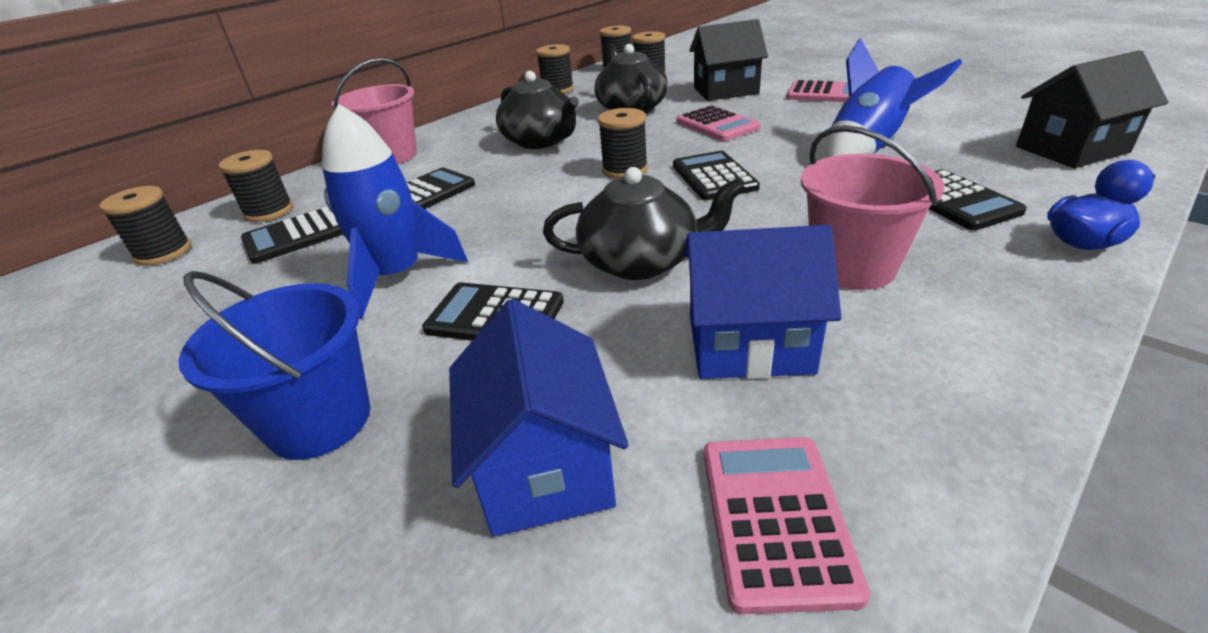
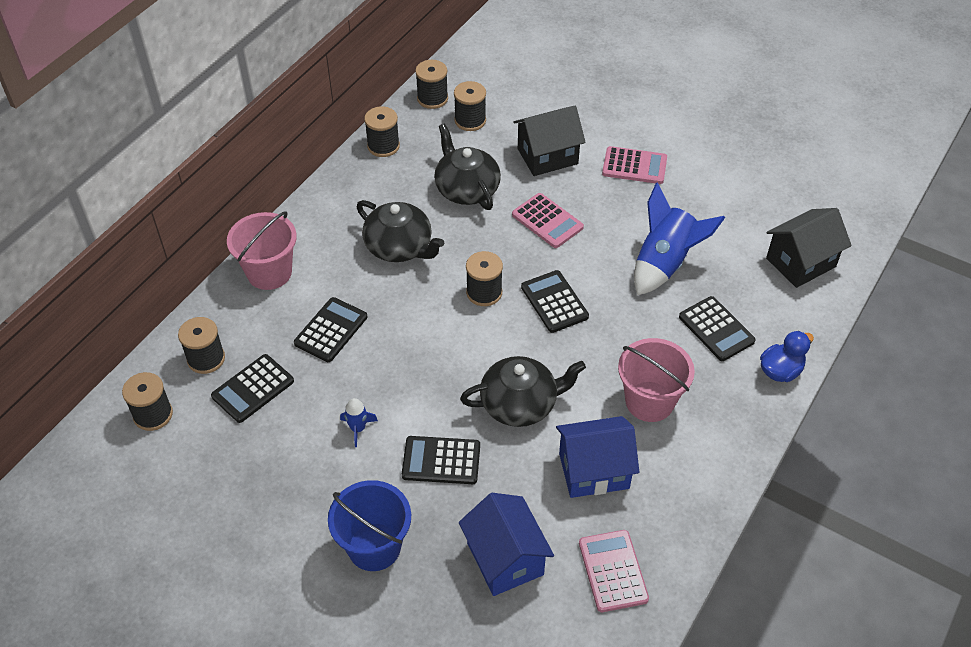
camera: 15 degrees left, 15 degrees up
(397, 276) = (358, 428): blue rocket -> blue rocket, size x0.45

